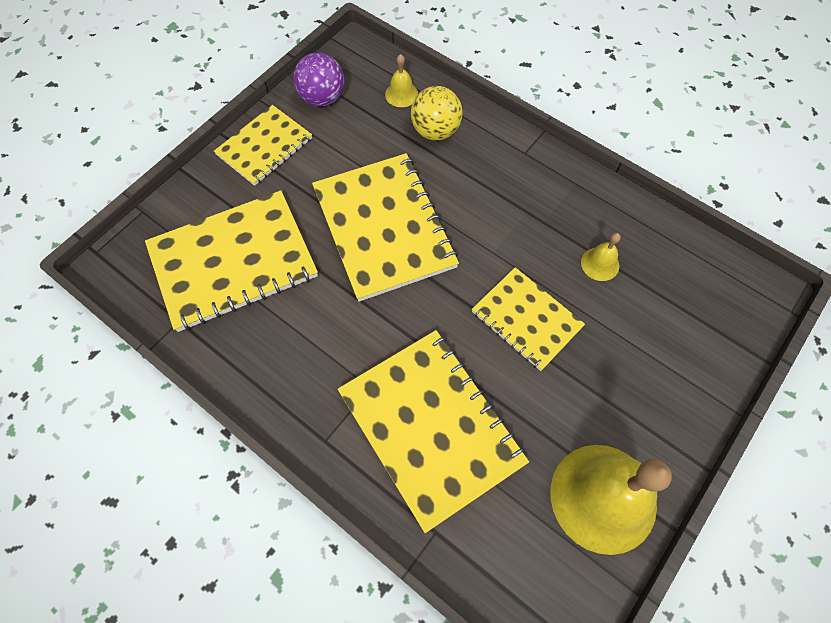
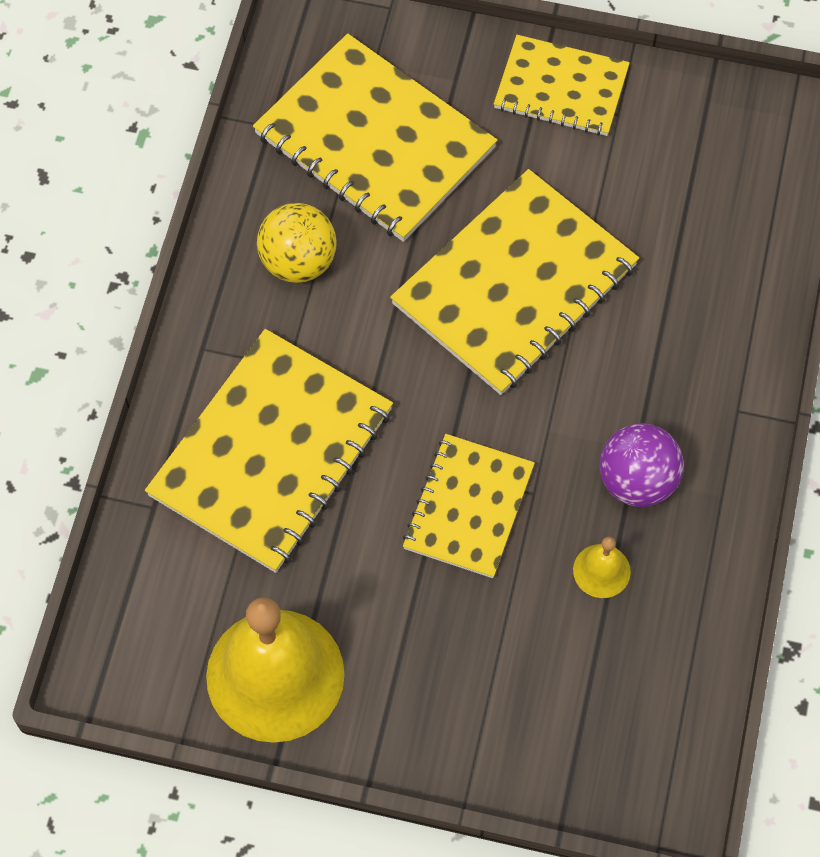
camera: 65 degrees right, 0 degrees up
(322, 98) = (682, 116): purple ball -> purple ball (637, 481)
(401, 94) = (748, 210): yellow bell -> none
(435, 131) = (708, 281): yellow ball -> yellow ball (298, 262)

